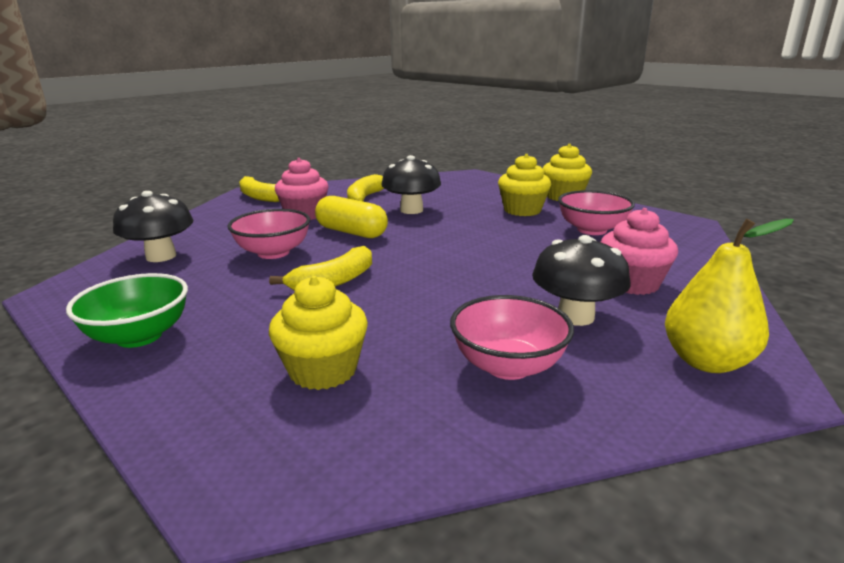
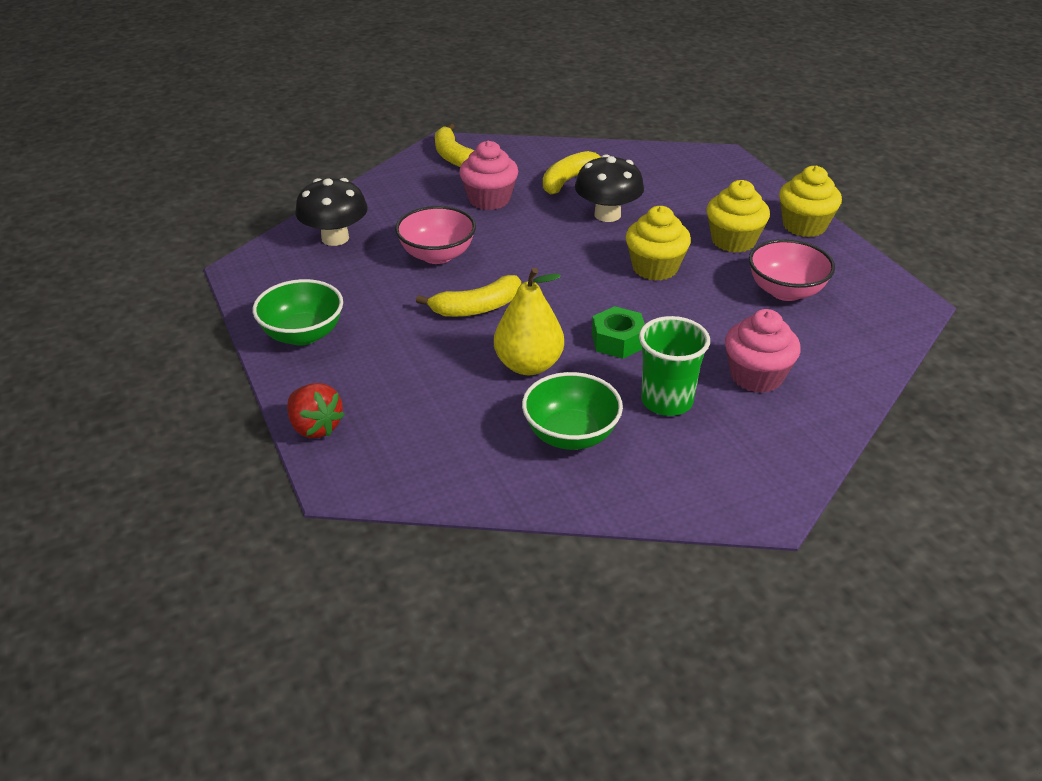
camera: 20 degrees right, 15 degrees up
(178, 431) = (315, 427): none -> red strawberry
(323, 370) = (428, 402): yellow cupcake -> yellow cupcake (655, 268)
(351, 232) = (525, 240): yellow capsule -> none
(488, 281) = (618, 341): none -> green nut
(508, 366) = (571, 435): pink bowl -> green bowl
(575, 316) = (666, 401): black mushroom -> green cup
(706, 361) = (737, 473): yellow pear -> yellow pear (528, 365)

